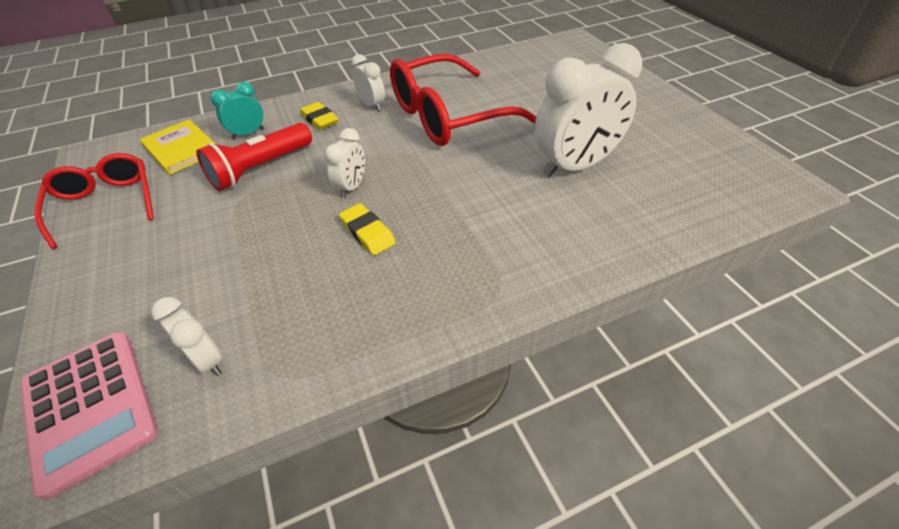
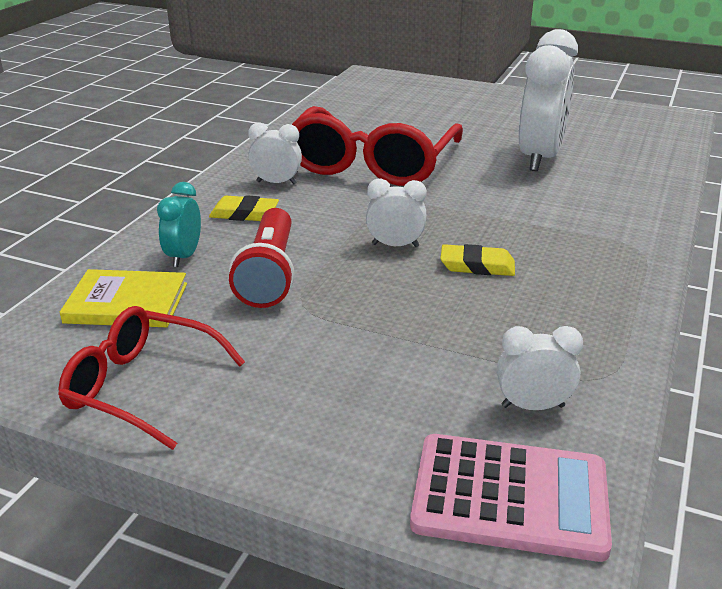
camera: 45 degrees left, 15 degrees down
(352, 187) = (395, 245): white clock -> white clock turned 60 degrees counterclockwise

